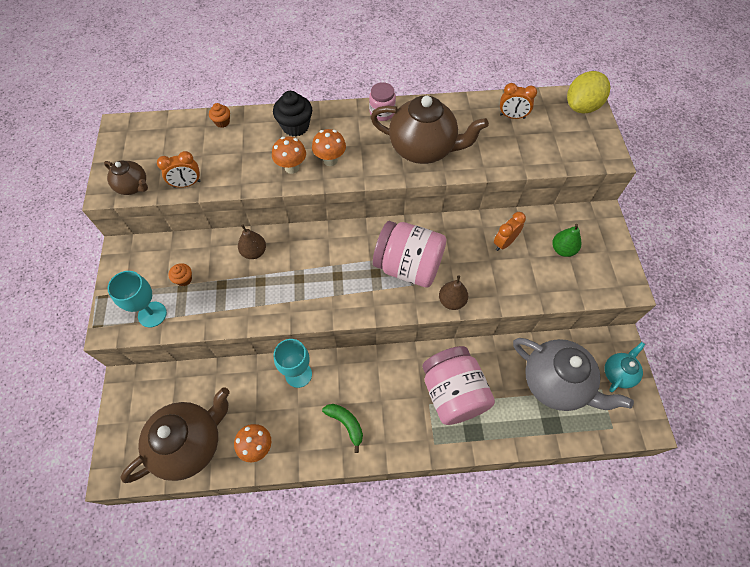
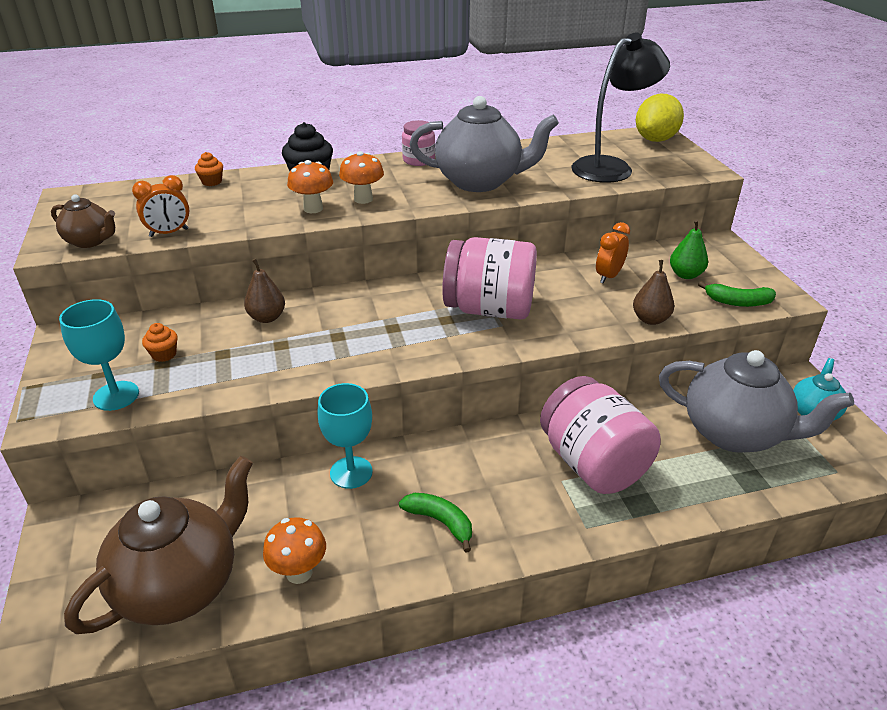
camera: 10 degrees left, 25 degrees down
(423, 149) = (480, 182): brown teapot -> grey teapot
(451, 301) = (560, 334): brown pear -> brown pear (650, 319)
(512, 116) = (578, 152): orange clock -> none
(532, 142) = (611, 167): none -> black lamp
(591, 286) = (737, 302): none -> green banana

